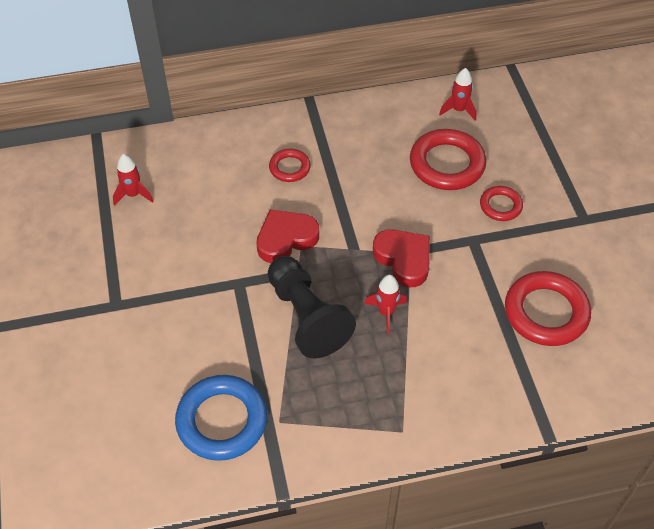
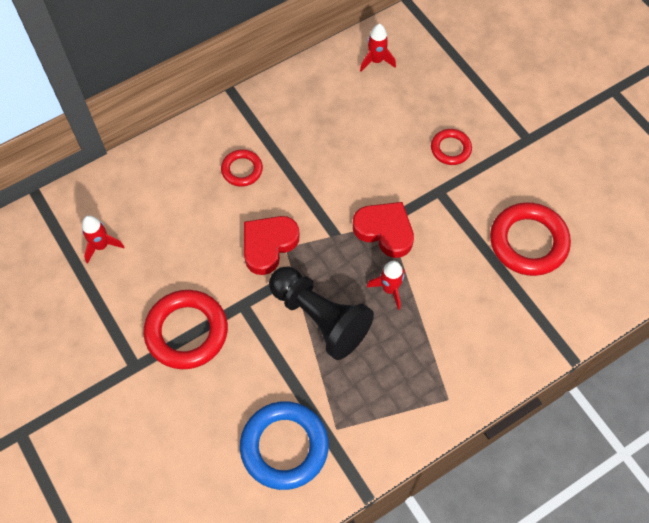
camera: 20 degrees left, 10 degrees up
(447, 164) = (386, 121): red ring -> red ring (187, 332)

